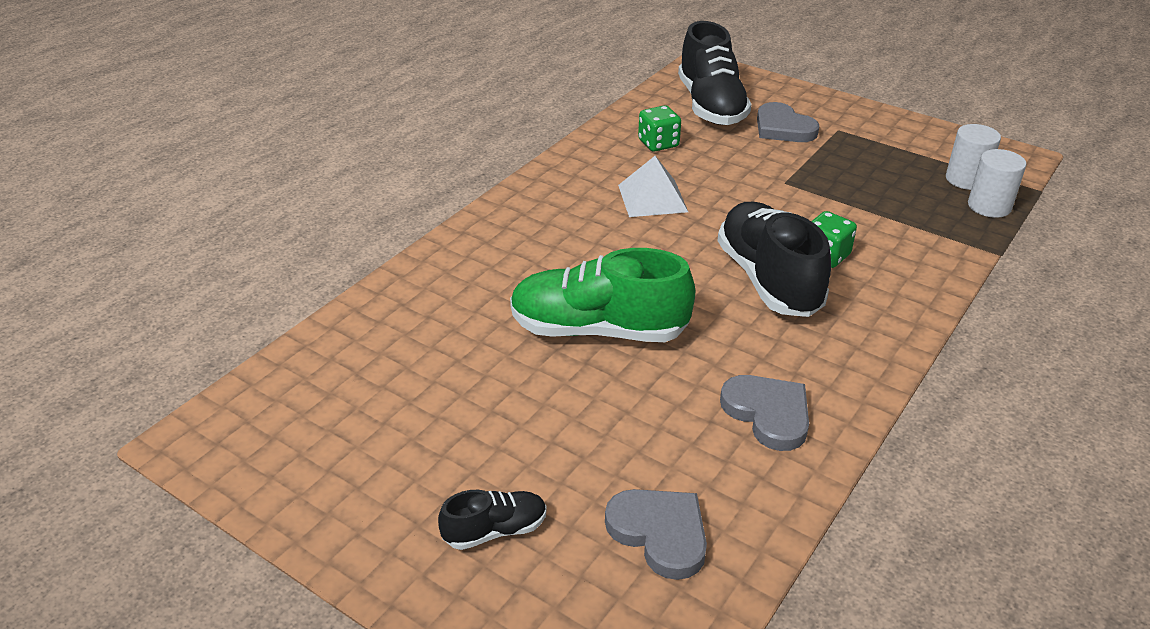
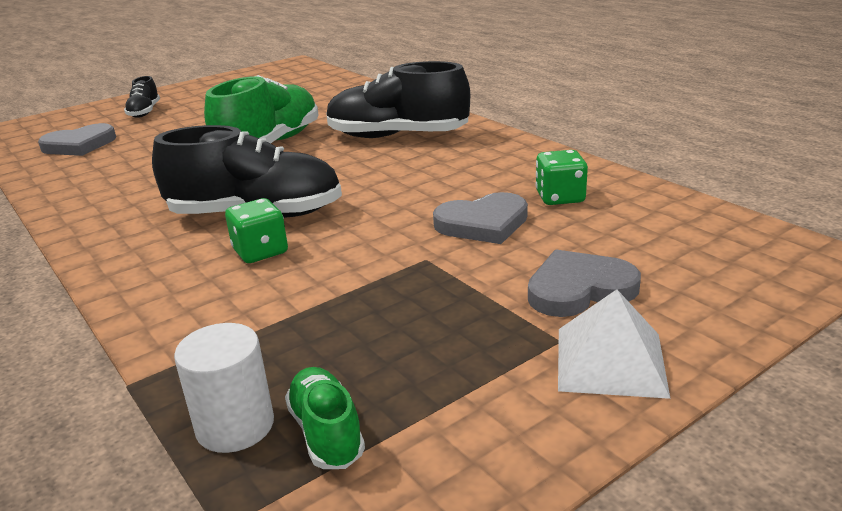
camera: 110 degrees right, 10 degrees down
(652, 198) = (441, 181): white pyramid -> white pyramid (610, 361)
(711, 106) = (664, 244): black shoe -> black shoe (397, 136)
(768, 414) = (111, 186): grey heart -> grey heart (483, 223)
(966, 179) = (326, 433): white cylinder -> green shoe

